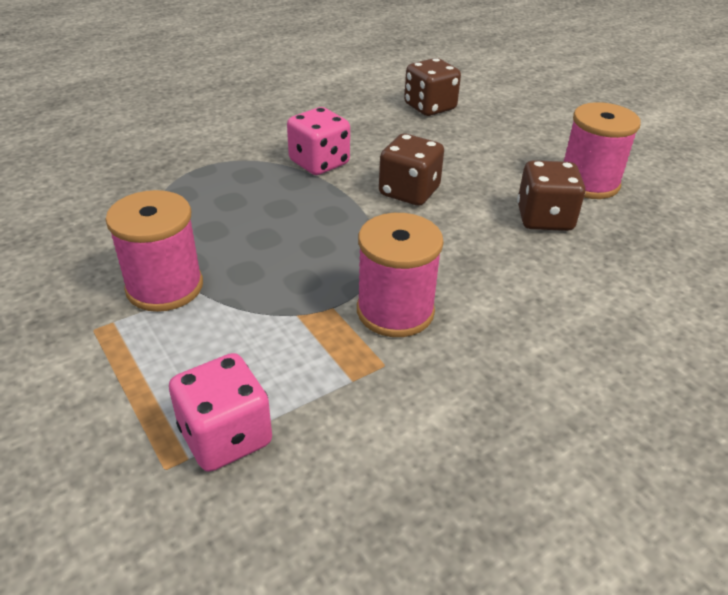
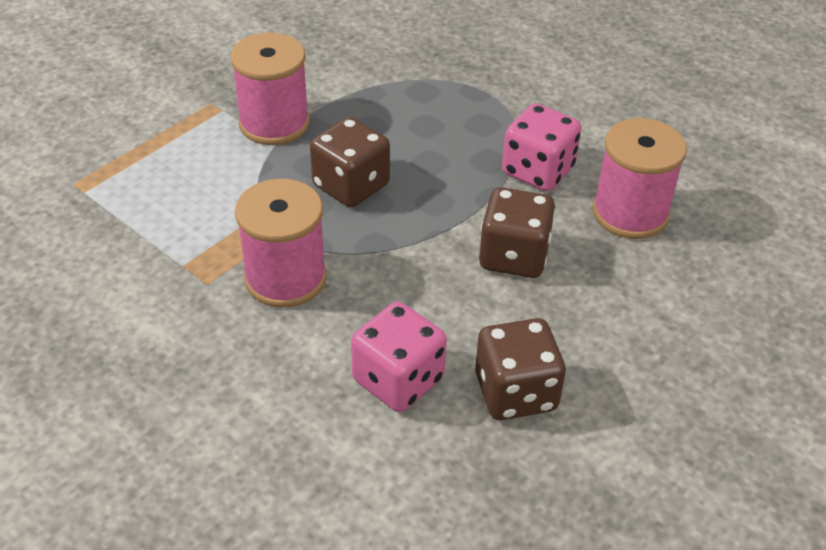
camera: 75 degrees right, 5 degrees up
(226, 436) = (106, 205): pink dice -> pink dice (398, 380)
(430, 107) = (755, 245): brown dice -> brown dice (351, 186)
(588, 183) = (636, 441): pink spool -> pink spool (630, 213)

